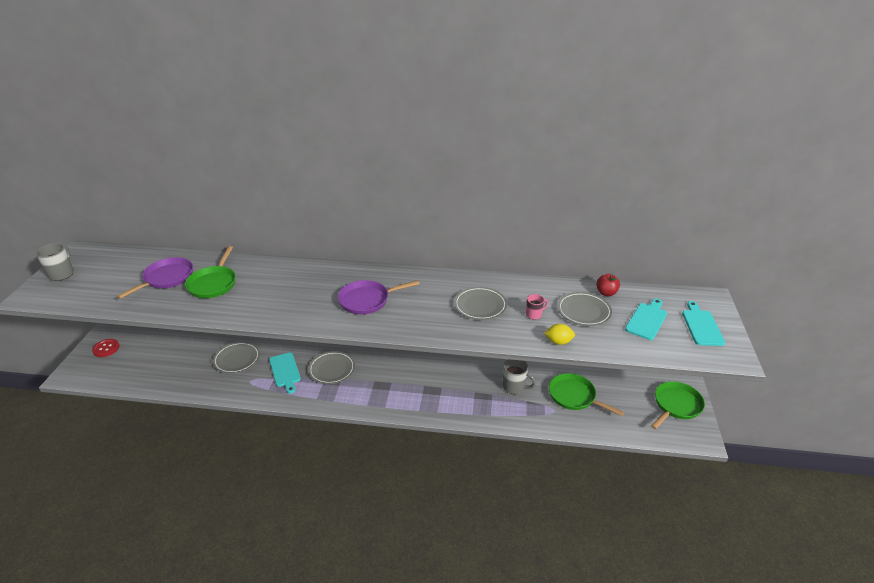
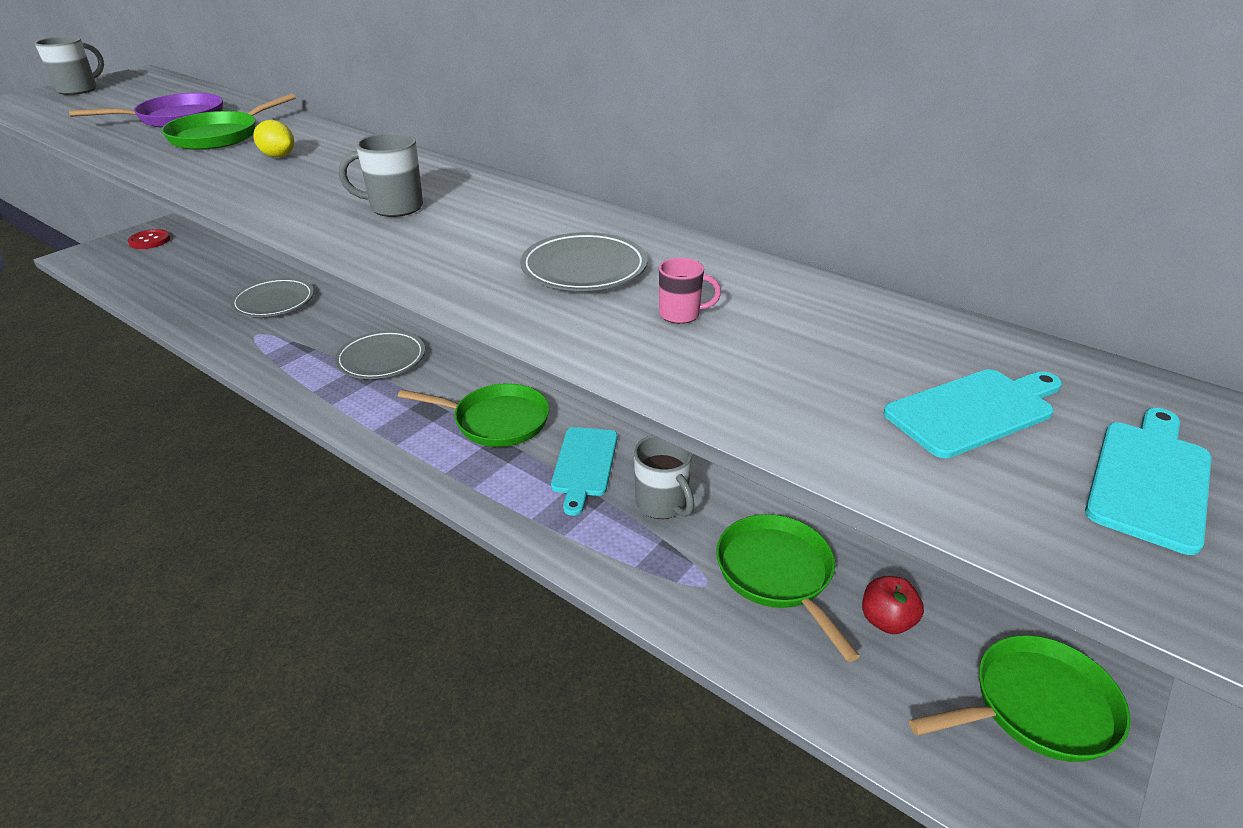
camera: 30 degrees right, 0 degrees up
(285, 371) = (315, 338): turquoise cutting board -> turquoise cutting board (584, 465)
(367, 300) = (394, 207): purple pan -> grey mug
(417, 379) = (496, 421): none -> green pan
(558, 342) = (674, 379): yellow lemon -> yellow lemon (278, 156)
(583, 311) = (810, 343): grey plate -> none
(606, 293) = (913, 326): red apple -> red apple (886, 621)

